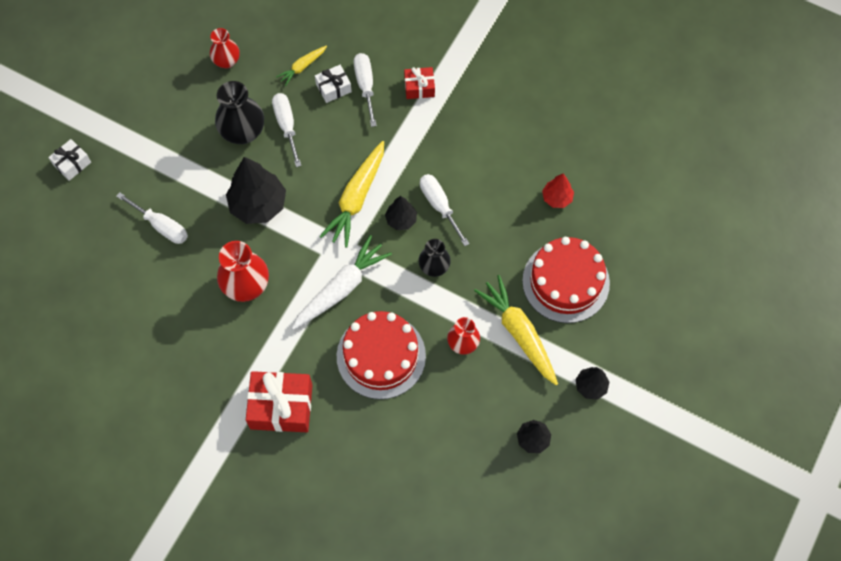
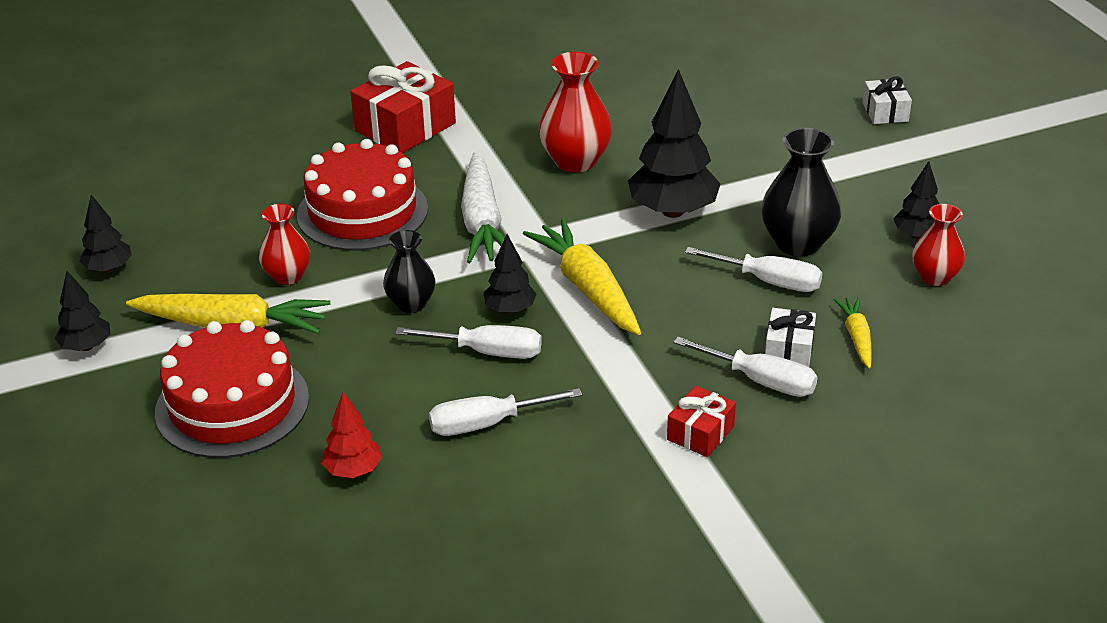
camera: 130 degrees right, 30 degrees down
(161, 226) = (726, 137): white screwdriver -> white screwdriver (486, 424)
(194, 86) = (917, 235): none -> black tree

